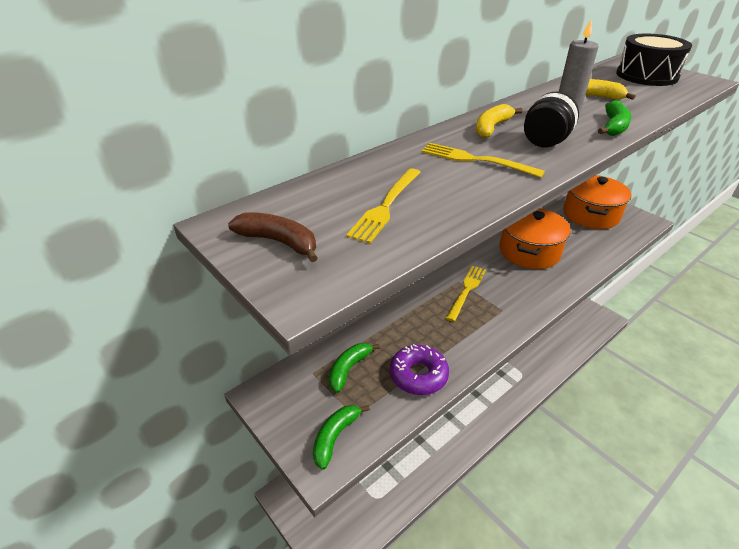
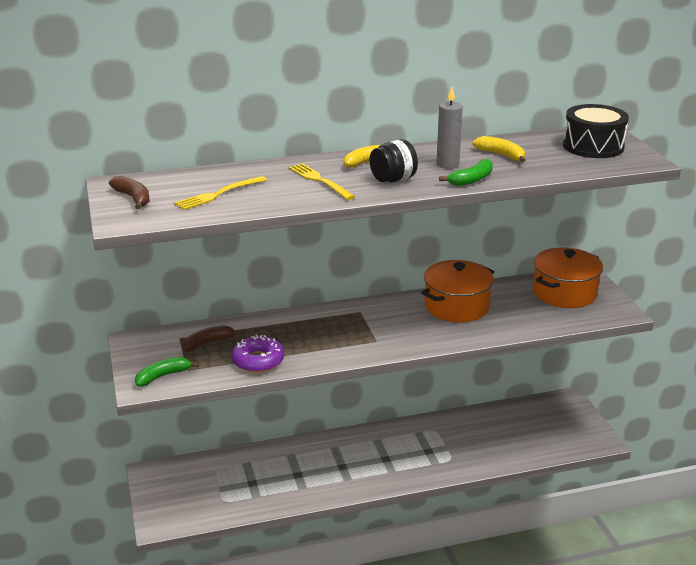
camera: 25 degrees right, 10 degrees down
(349, 369) = (208, 343): green banana -> brown banana
(466, 290) = (360, 319): yellow fork -> none

